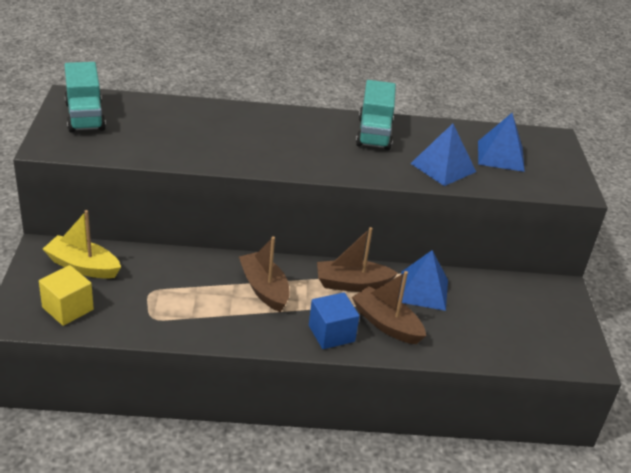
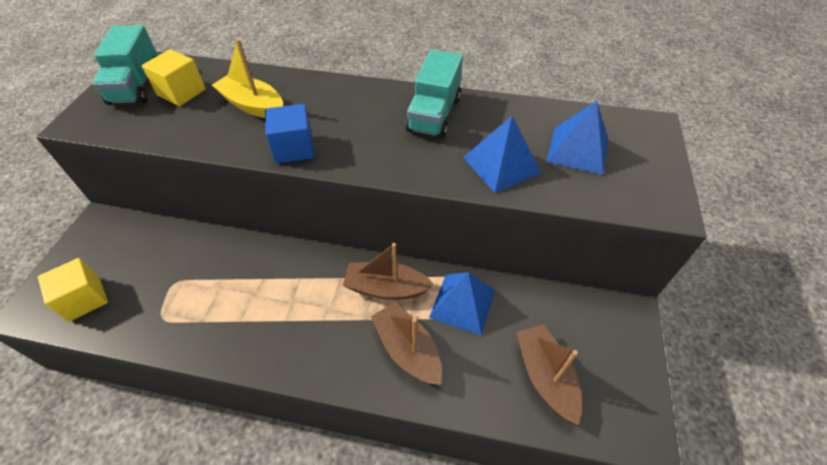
camera: 15 degrees right, 15 degrees up
(83, 266) = (124, 245): yellow boat -> yellow boat (253, 105)
(133, 121) = (181, 92): none -> yellow cube
(264, 289) = (290, 288): brown boat -> brown boat (545, 376)
(331, 333) = (341, 358): blue cube -> blue cube (294, 148)

